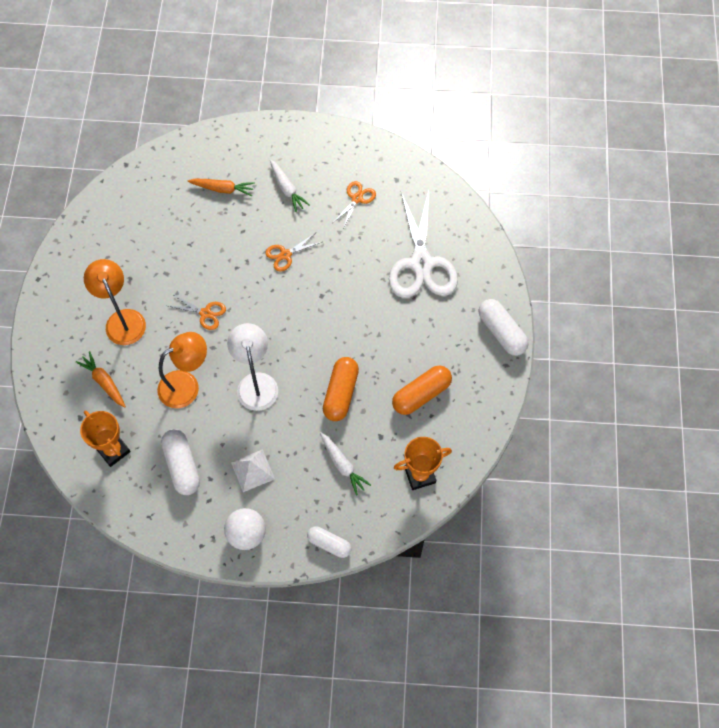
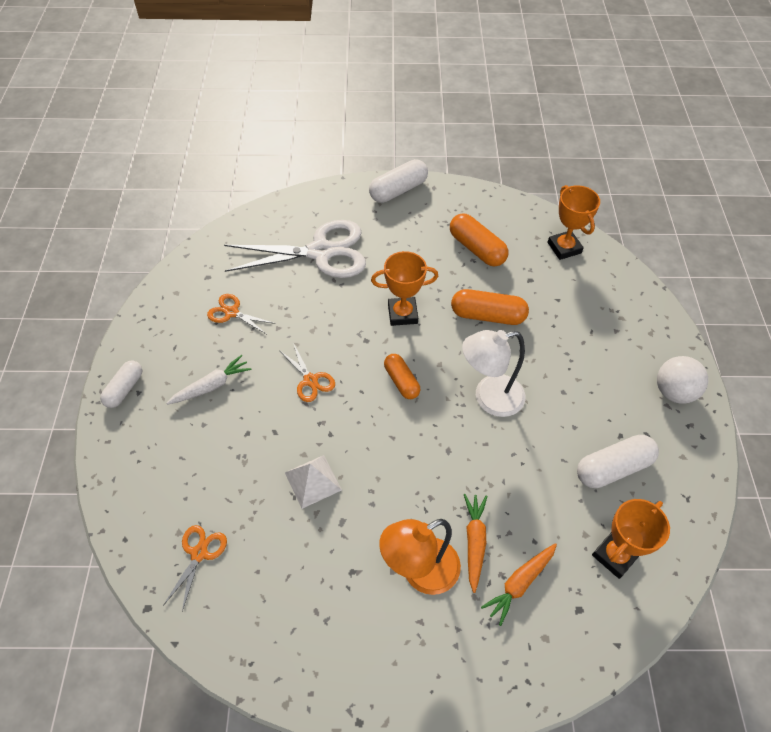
camera: 95 degrees left, 10 degrees down
(186, 385) = (505, 475): orange lamp -> none
(205, 313) = (400, 464): orange scissors -> orange scissors (199, 553)
(222, 189) = (205, 462): orange carrot -> orange carrot (474, 542)
(252, 470) = (598, 392): white pyramid -> white pyramid (313, 481)
(278, 319) = (401, 381): none -> orange capsule
(329, 544) = (658, 317): white capsule -> white capsule (124, 389)
(342, 465) = (570, 310): white carrot -> none
(347, 325) = (402, 314): none -> orange trophy

